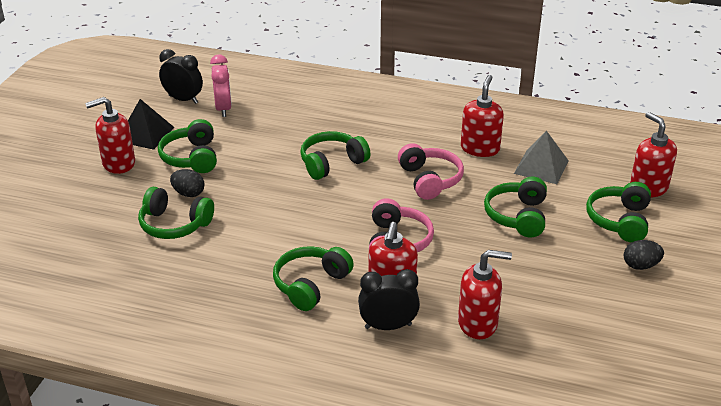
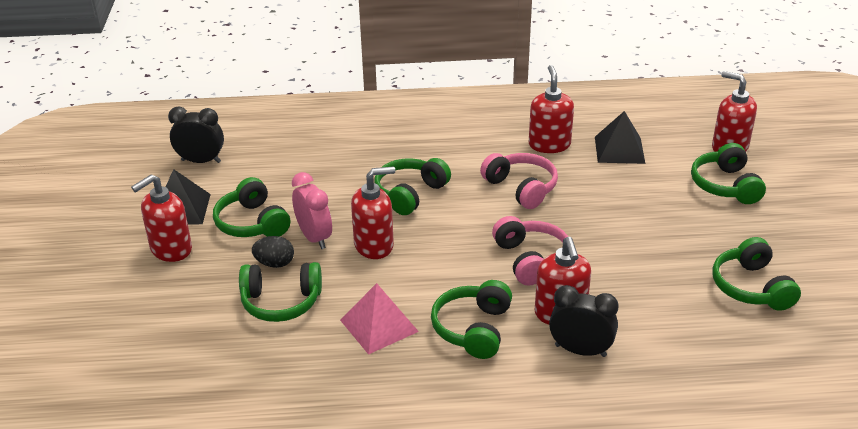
camera: 20 degrees left, 0 degrees up
(223, 109) = (253, 161): pink clock -> pink clock (314, 238)
(237, 262) = (378, 325): none -> pink pyramid
(388, 326) = (580, 350): black clock -> black clock turned 45 degrees clockwise
(478, 323) = (665, 322): red soap dispenser -> red soap dispenser (374, 245)
(517, 216) = (630, 204): green headphones -> green headphones (751, 287)
(541, 167) = (619, 150): grey pyramid -> black pyramid
(640, 266) = (773, 224): black egg -> none

